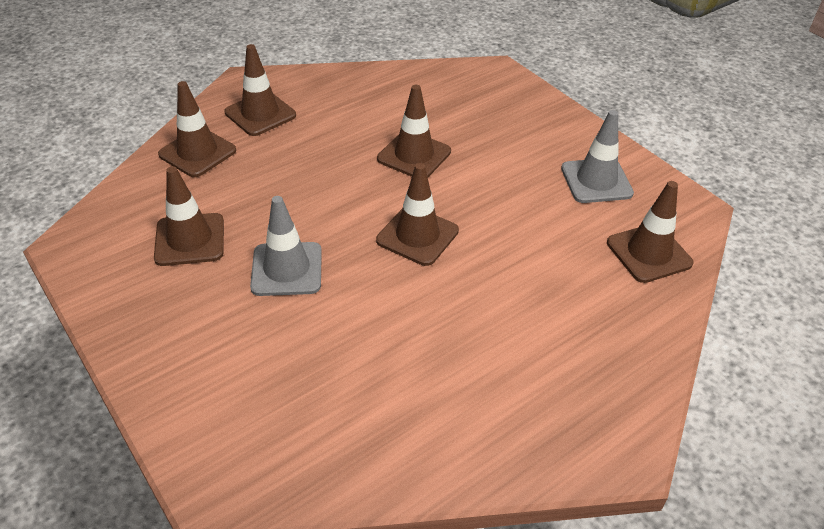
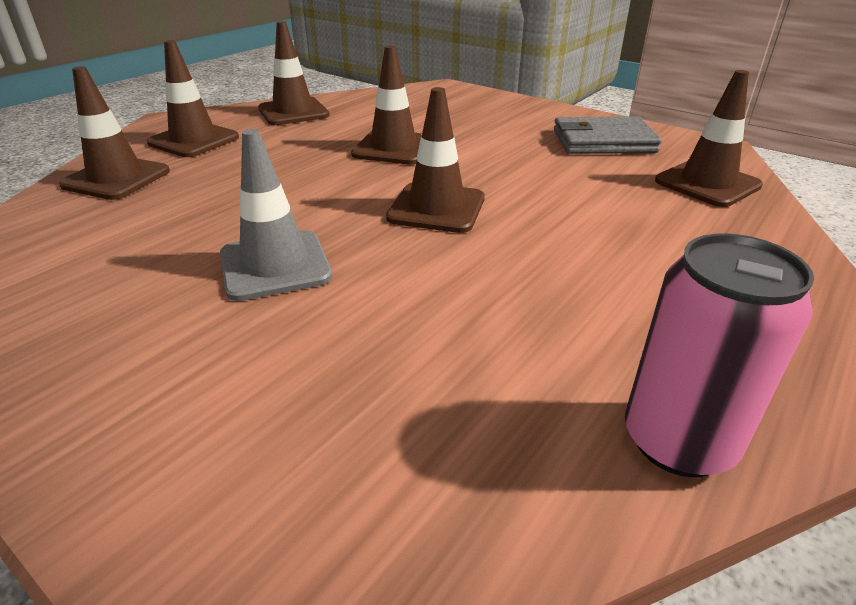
camera: 15 degrees left, 10 degrees down
(190, 240) = (118, 258): brown traffic cone -> brown traffic cone (293, 112)
(468, 458) = (678, 441): none -> pink can
(596, 181) = (603, 141): grey traffic cone -> grey wallet

